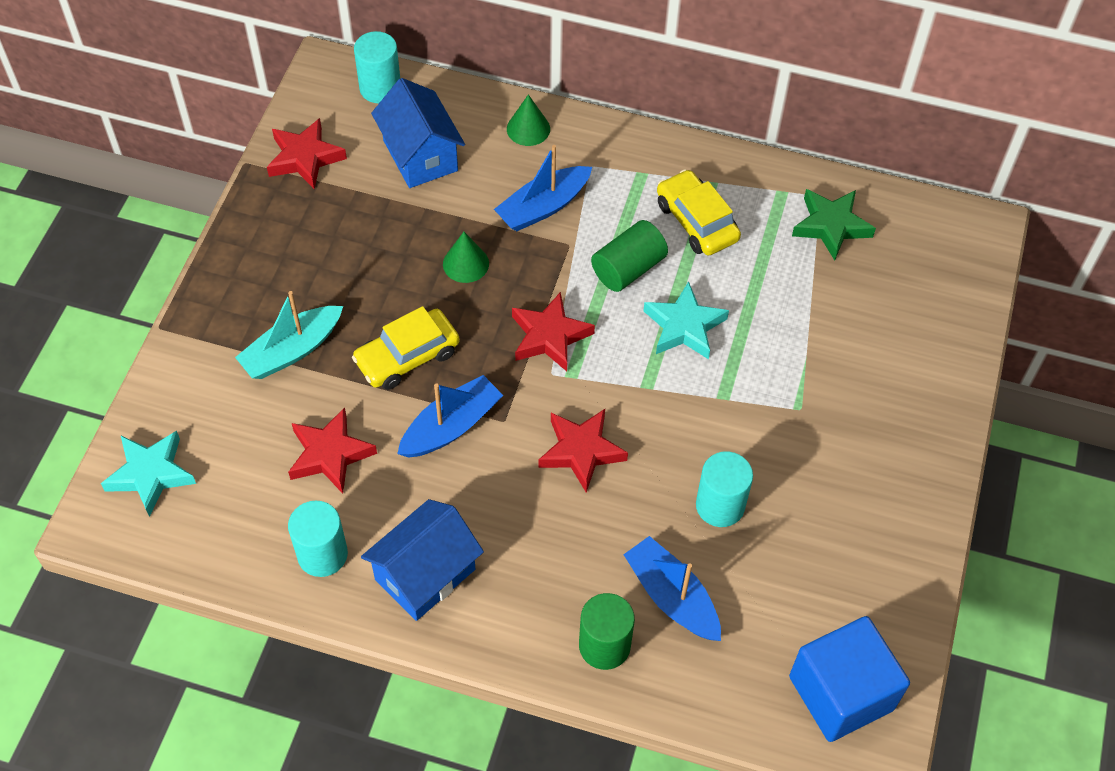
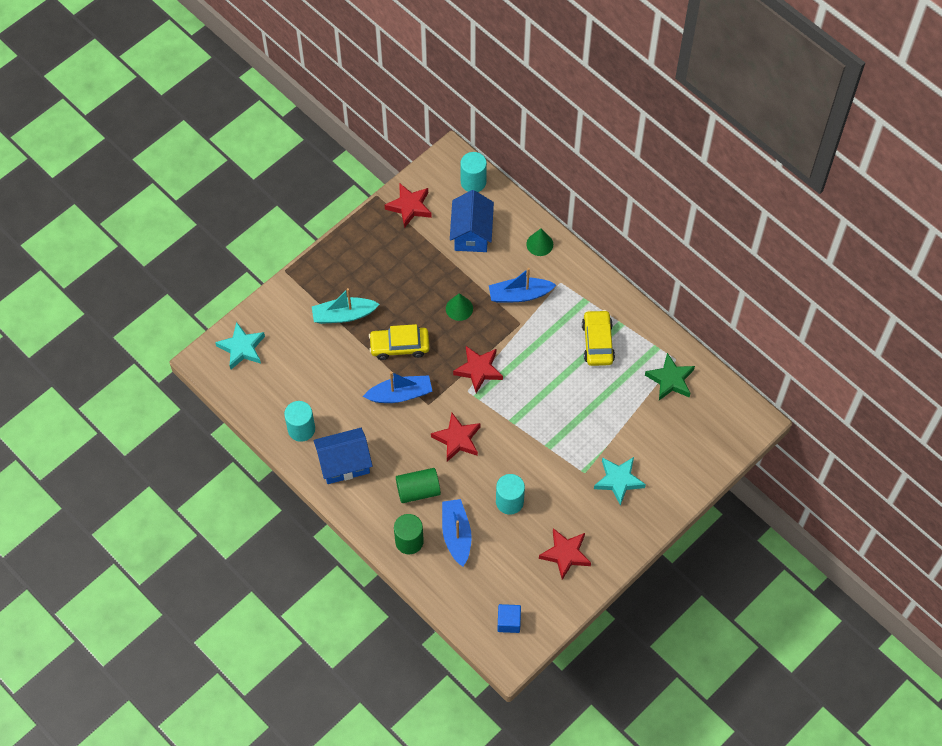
camera: 30 degrees right, 5 degrees up
(330, 454) = (332, 380): red star -> red star (565, 554)
(628, 269) = (543, 352): green cylinder -> green cylinder (418, 490)
(684, 326) = (552, 398): turquoise star -> turquoise star (618, 481)
(841, 693) = (508, 622): blue cube -> blue cube, size x0.51

